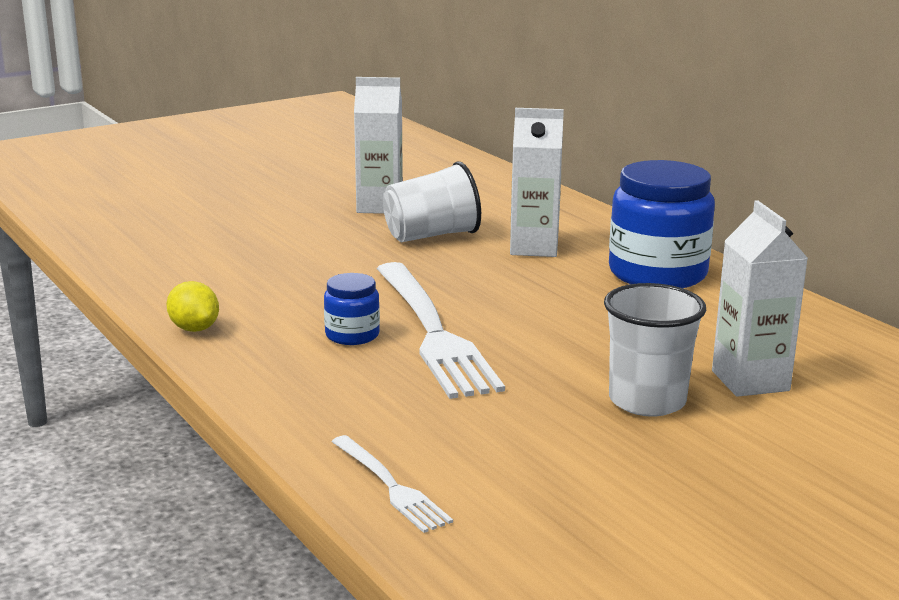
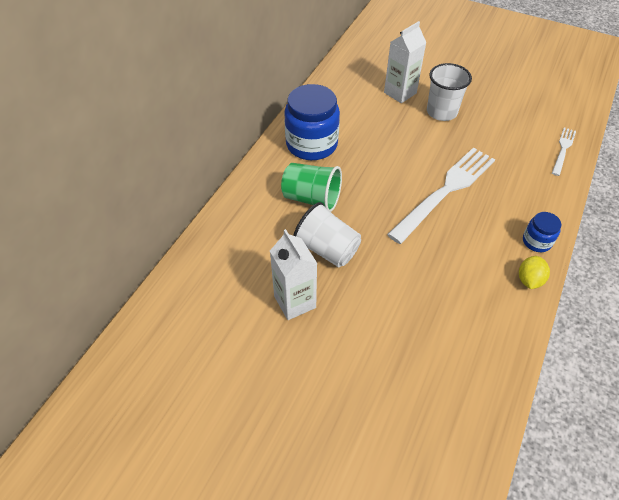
camera: 120 degrees left, 30 degrees up
(352, 335) = (475, 217): blue jar -> blue jar (536, 241)
(534, 248) = (312, 198): white carton -> green cup

